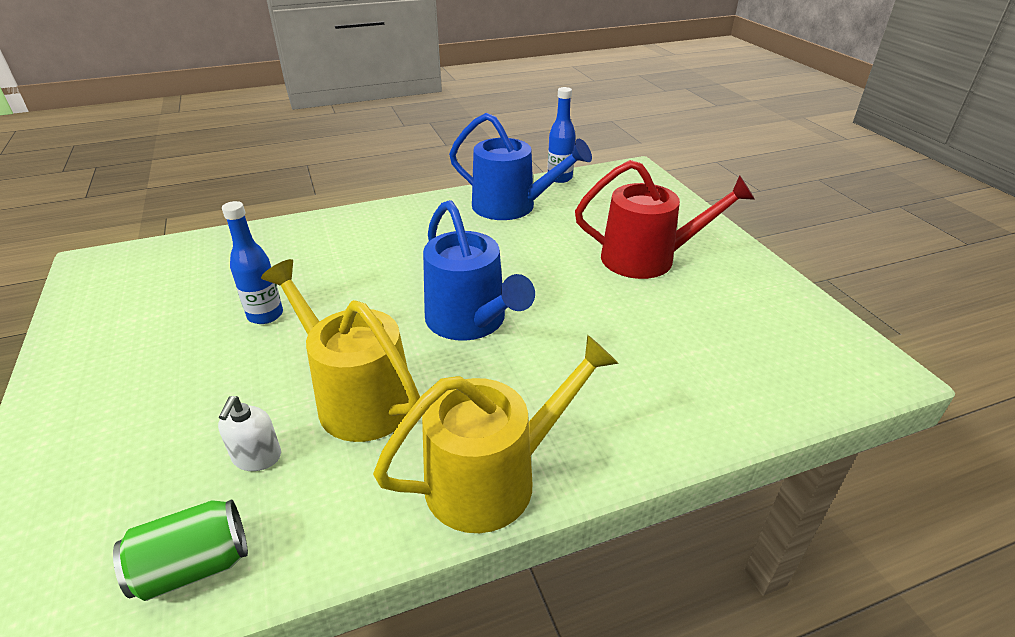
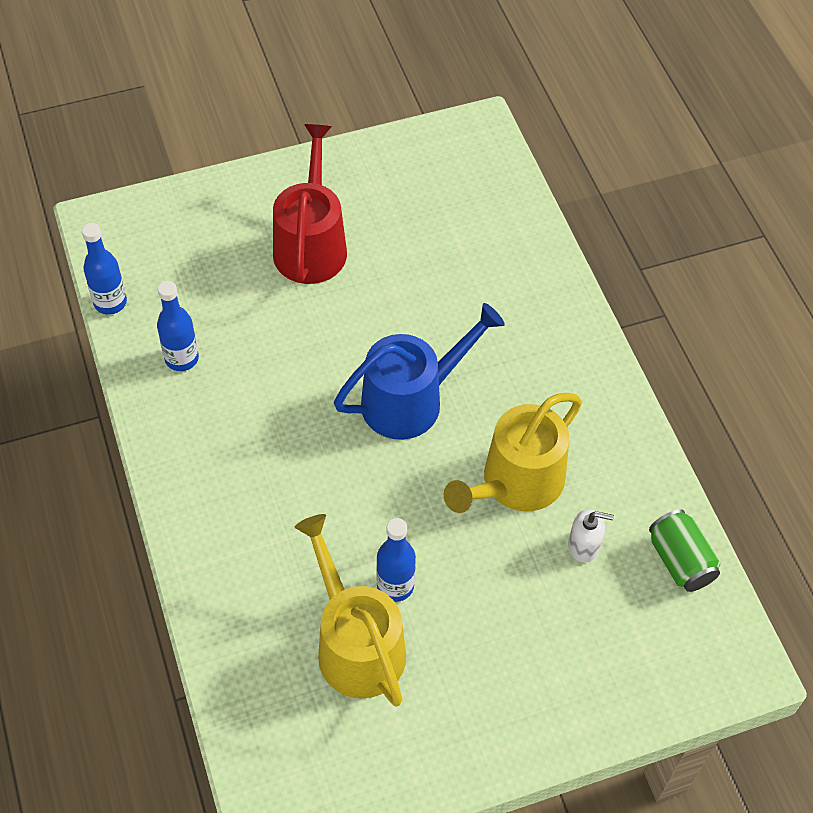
camera: 90 degrees left, 20 degrees up
(493, 478) = (596, 385): yellow watering can -> yellow watering can (356, 645)
(511, 206) = (182, 358): blue watering can -> blue bottle

